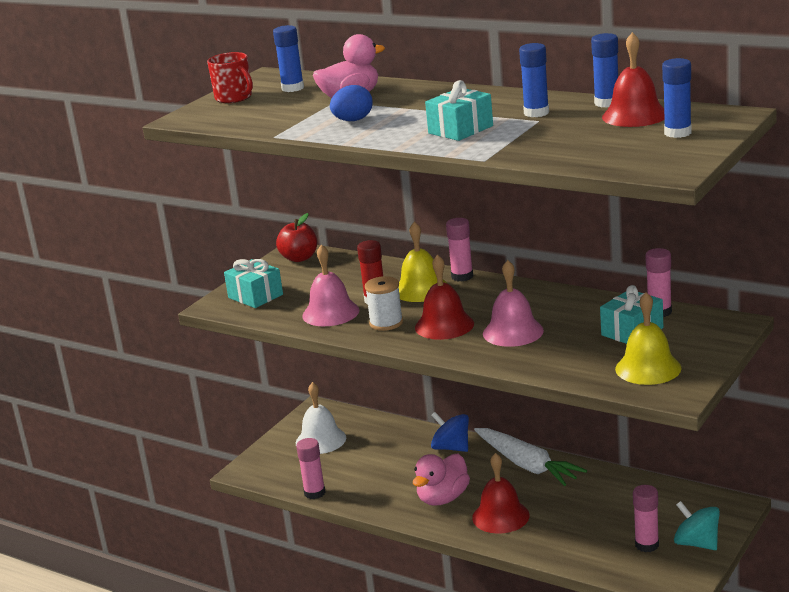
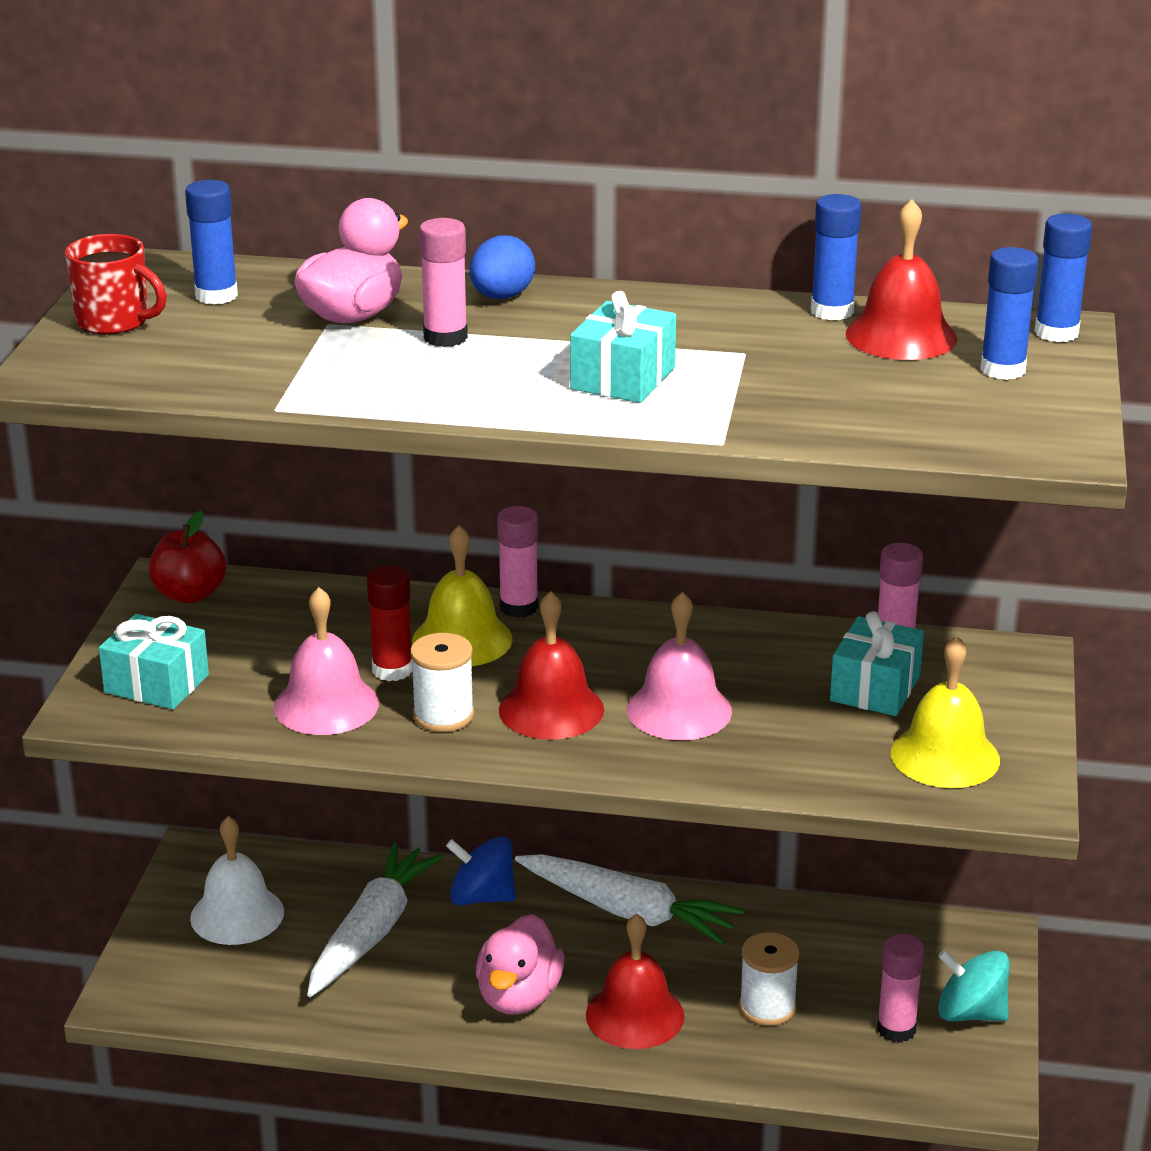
camera: 25 degrees left, 5 degrees up
(314, 493) = (282, 1022): pink glue stick -> pink glue stick (445, 337)
(353, 120) = (402, 366): blue egg -> blue egg (501, 297)
(384, 457) = (371, 932): none -> white carrot
(536, 113) = (727, 336): blue glue stick -> blue glue stick (1056, 333)
(577, 523) = (767, 1007): none -> white spool

